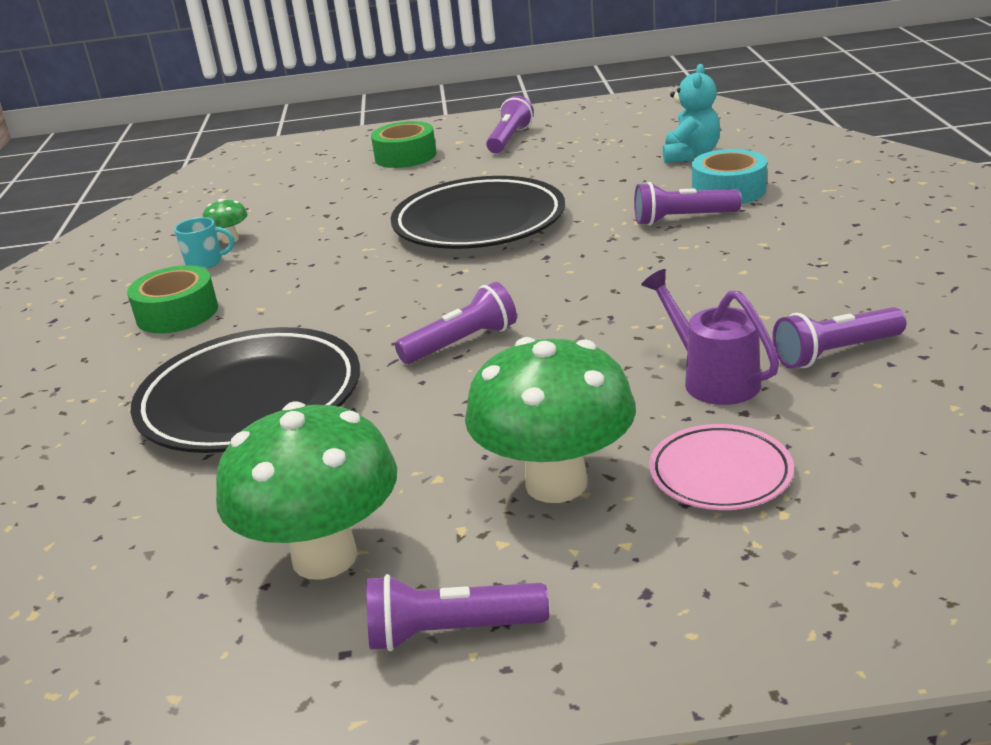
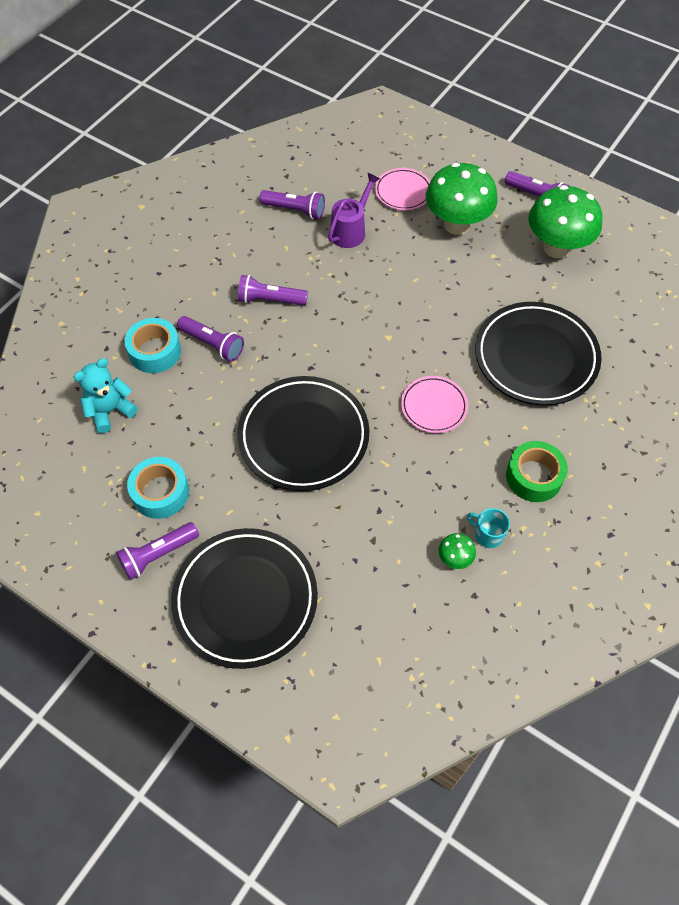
camera: 145 degrees left, 30 degrees up
(356, 300) = (433, 407): none -> pink plate
(405, 156) = (245, 599): green tape -> black plate
(461, 343) = (417, 327): purple flashlight -> purple flashlight (270, 300)
(560, 153) = (160, 492): none -> turquoise tape
(713, 379) = (351, 230): purple watering can -> purple watering can turned 150 degrees counterclockwise

